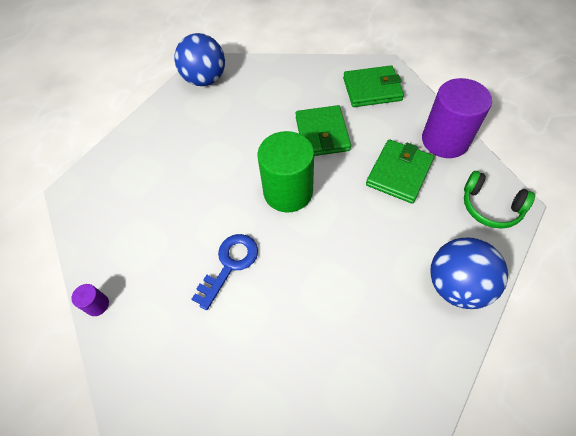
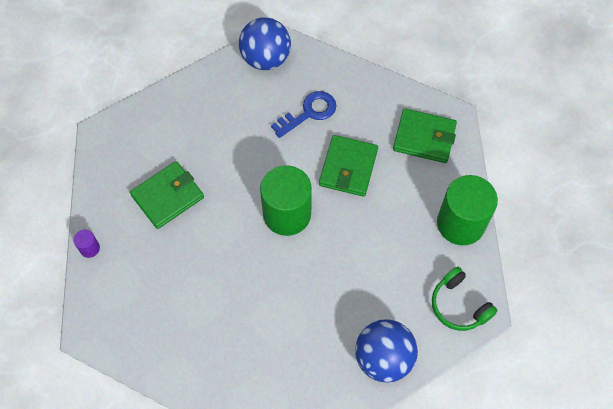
camera: 20 degrees right, 5 degrees up
(230, 265) = (206, 260): blue key -> blue key (309, 113)
(399, 173) = (396, 238): green wallet -> green wallet (168, 196)
(445, 140) = (460, 223): purple cylinder -> green cylinder

